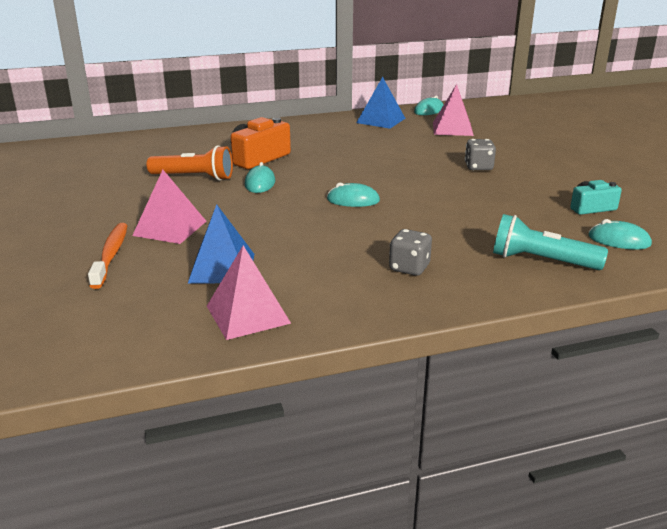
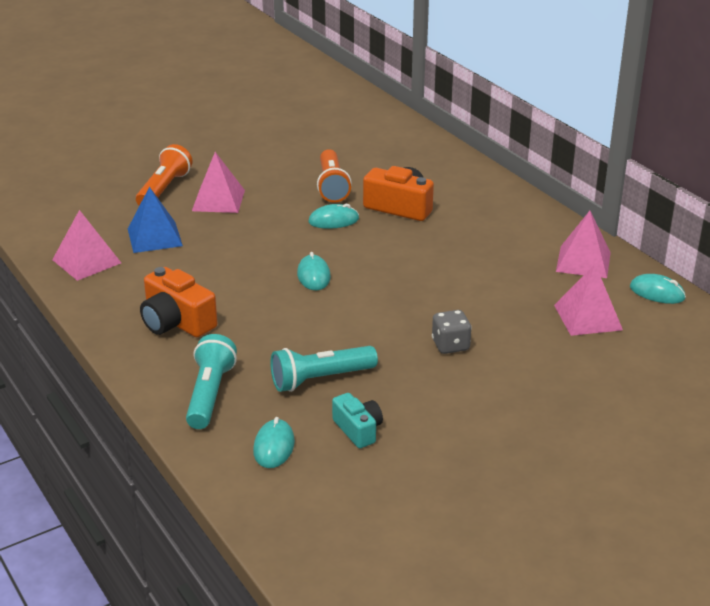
camera: 75 degrees right, 5 degrees up
(111, 255) = (164, 189): orange toothbrush -> orange flashlight
(381, 120) = (583, 261): blue pyramid -> pink pyramid
(409, 268) = (176, 322): grey dice -> orange camera
(520, 214) = (320, 379): none -> turquoise flashlight

